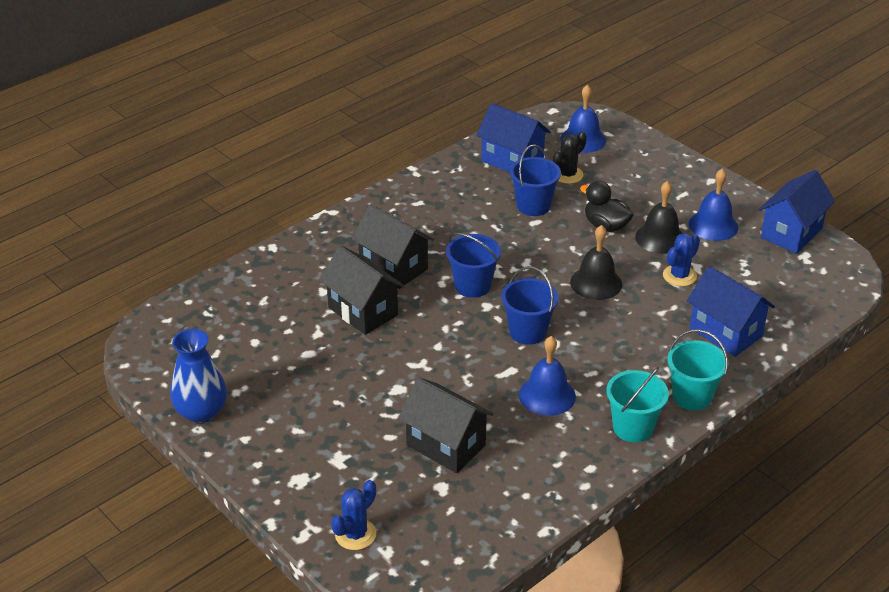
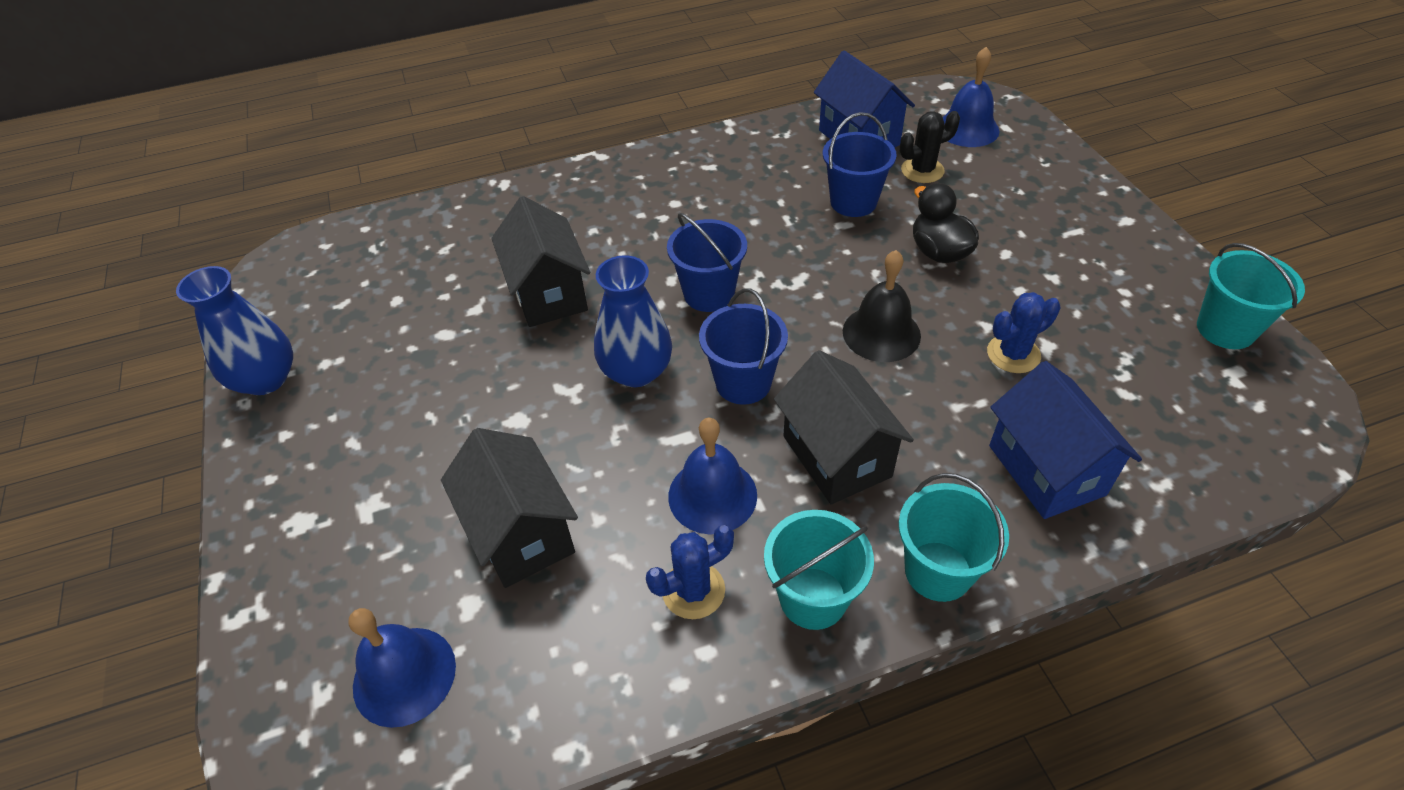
camera: 25 degrees right, 10 degrees up
(355, 534) = (302, 645): blue cactus -> blue cactus (693, 590)
(393, 267) = (625, 243): black house -> black house (837, 456)
(455, 342) = (636, 371): none -> blue vase
(660, 238) = (1010, 288): black bell -> none
(713, 225) = (1101, 288): blue bell -> blue bell (404, 675)
(791, 233) = (1225, 329): blue house -> turquoise bucket

